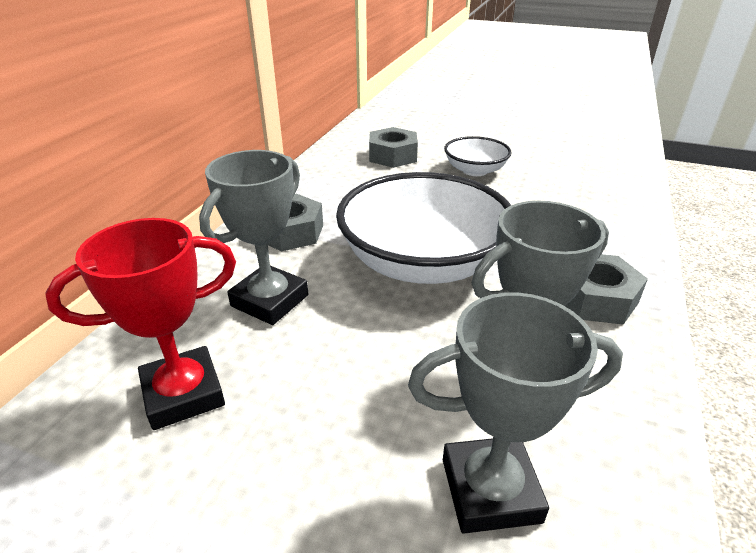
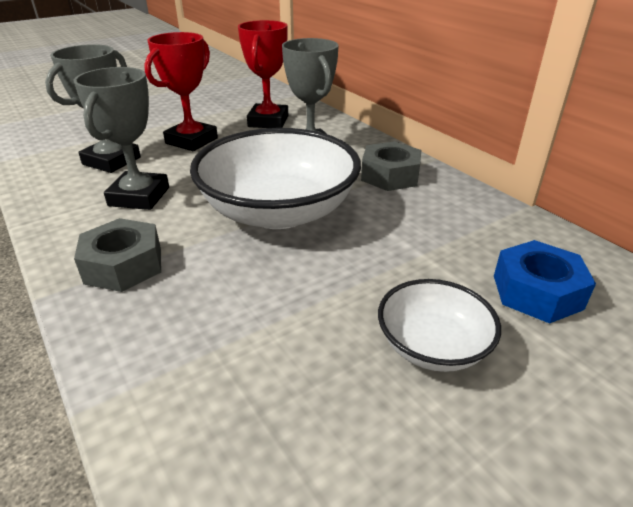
camera: 125 degrees right, 0 degrees up
(333, 440) = (191, 141): none -> red trophy
(392, 156) = (537, 292): grey nut -> blue nut

